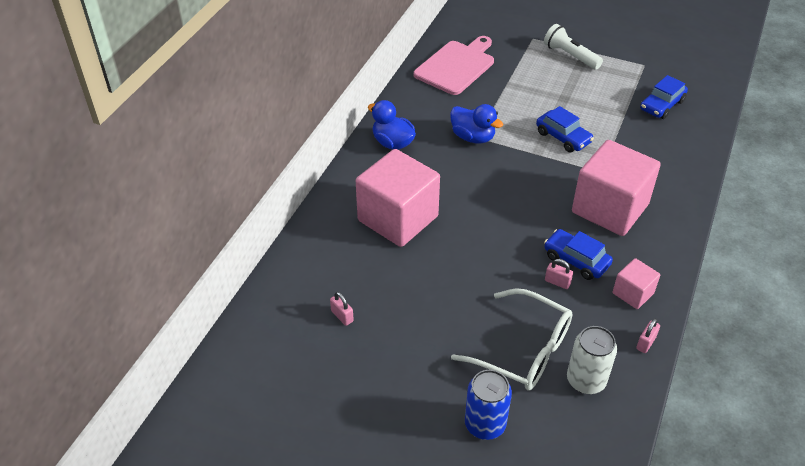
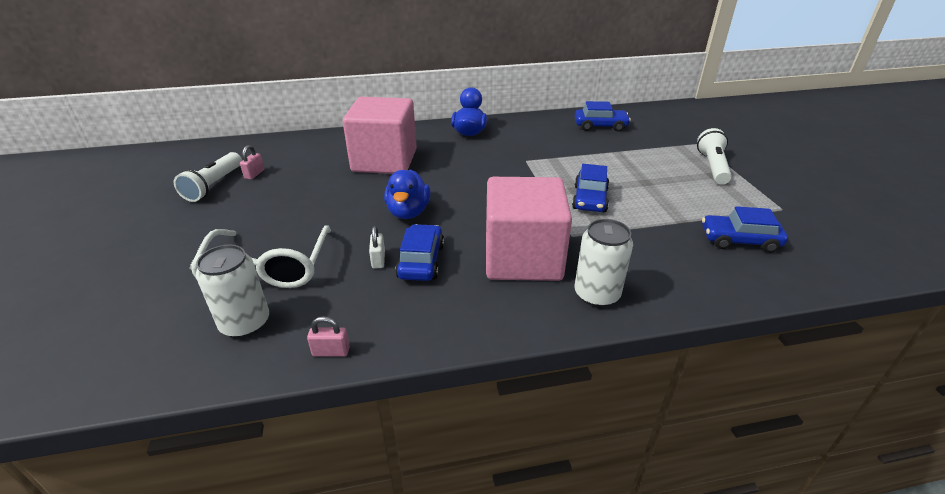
camera: 55 degrees right, 10 degrees down
(340, 352) = (214, 185): none -> white flashlight
(456, 66) = (600, 126): pink cutting board -> blue car
(473, 137) = (523, 159): blue duck -> blue duck (408, 212)
(485, 424) = (156, 278): blue can -> none
(557, 282) = (378, 260): pink padlock -> white padlock
(633, 293) = (405, 316): pink cube -> none
(670, 197) = (596, 294): none -> white can

